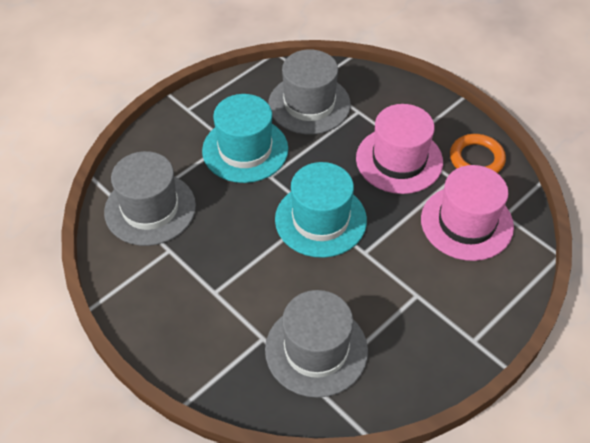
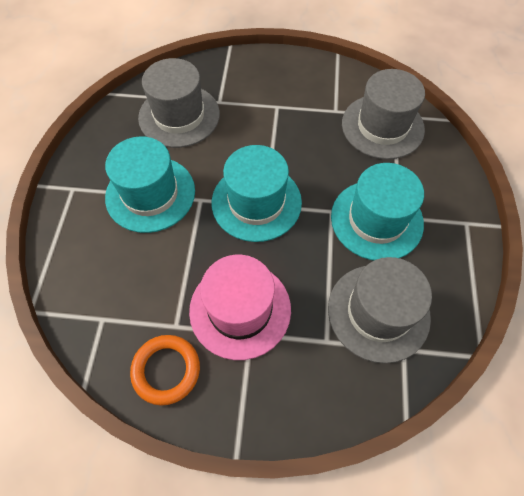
camera: 140 degrees right, 10 degrees up
(404, 286) = (150, 194): none -> turquoise hat
(466, 223) = (133, 285): pink hat -> none

